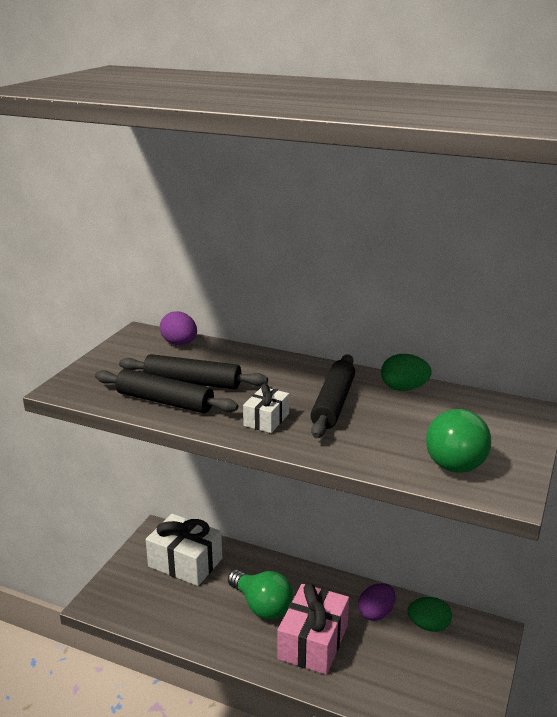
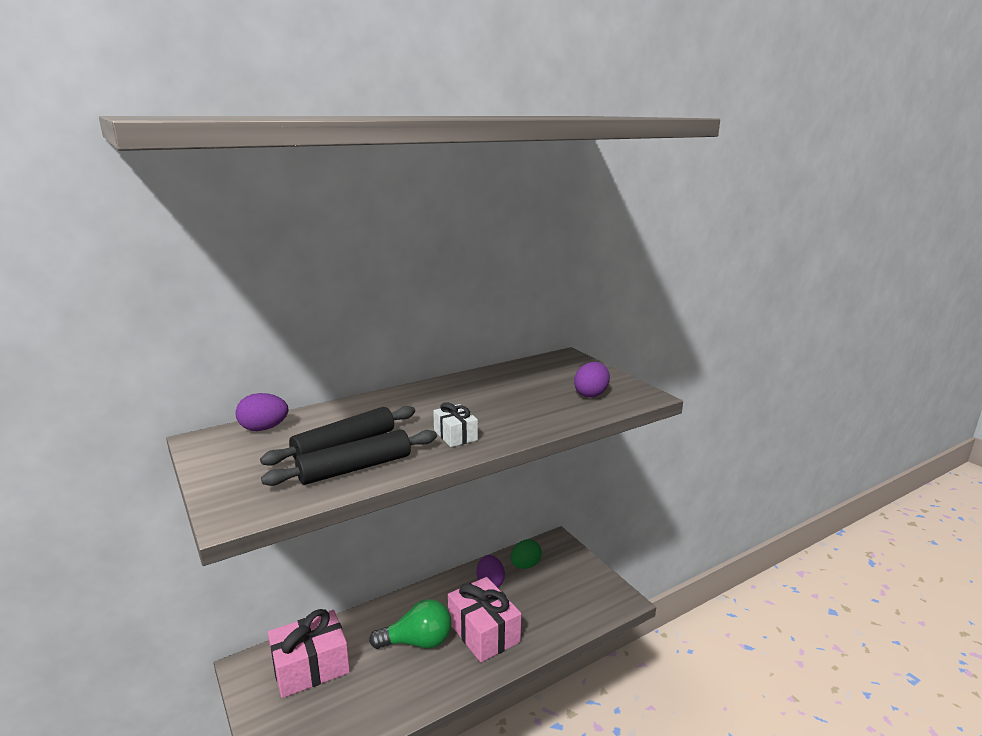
camera: 55 degrees left, 5 degrees down
(185, 562) = (310, 667): white gift -> pink gift
(333, 404) = (470, 404): black rolling pin -> none
(404, 388) = (487, 377): green egg -> none
(455, 458) = (591, 394): green light bulb -> purple egg

